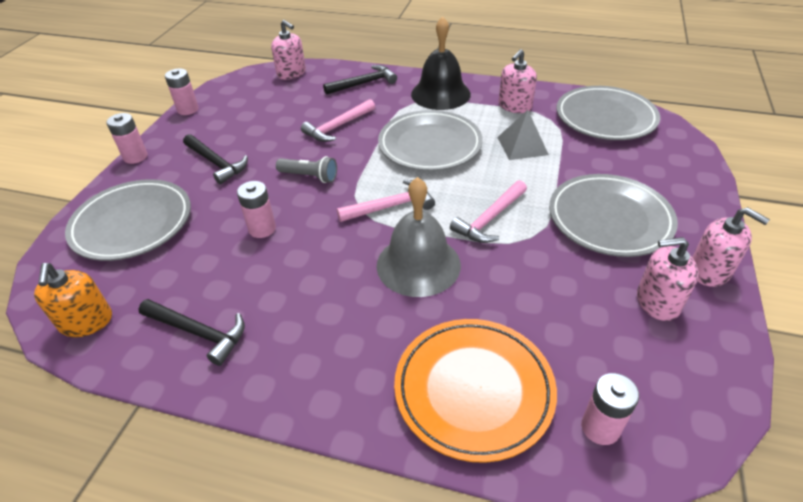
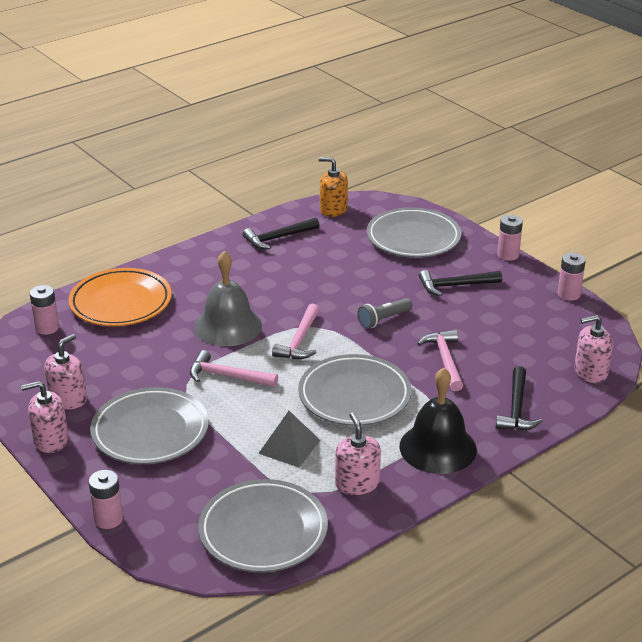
camera: 125 degrees right, 10 degrees down
(262, 229) = (344, 281): pink battery -> pink battery (108, 519)
(490, 219) = (227, 376): pink hammer -> pink hammer turned 60 degrees counterclockwise

